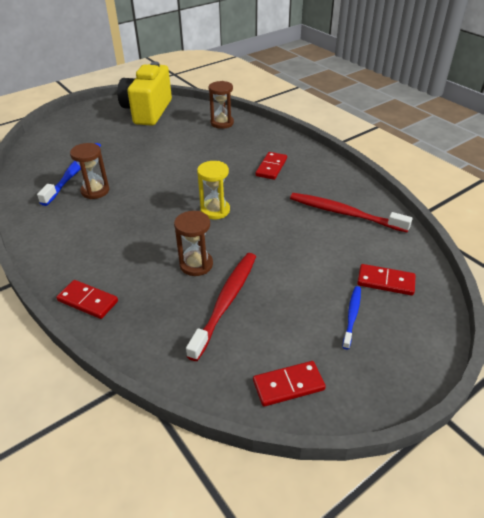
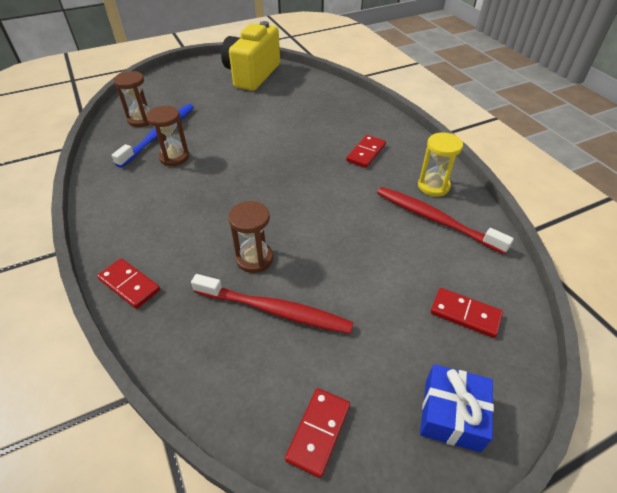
camera: 10 degrees right, 5 degrees up
(215, 210) = (292, 196): yellow hourglass -> yellow hourglass (433, 186)
(222, 123) = (325, 96): brown hourglass -> brown hourglass (141, 120)
(226, 302) = (275, 310): red toothbrush -> red toothbrush turned 75 degrees clockwise
(288, 385) = (318, 432): red domino -> red domino turned 60 degrees counterclockwise
(352, 316) = (415, 353): blue toothbrush -> none
(391, 355) = (451, 414): none -> blue gift

